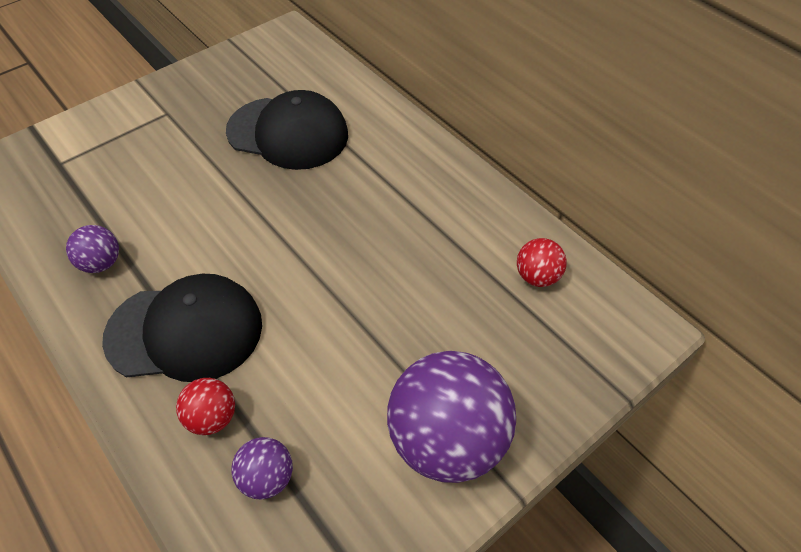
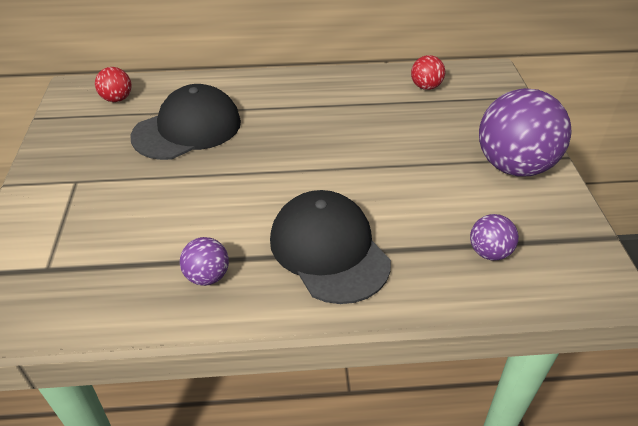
camera: 55 degrees left, 10 degrees down
(185, 331) = (329, 250): black cap -> black cap turned 60 degrees counterclockwise
(212, 417) = (420, 262): red ball -> red ball (117, 99)

